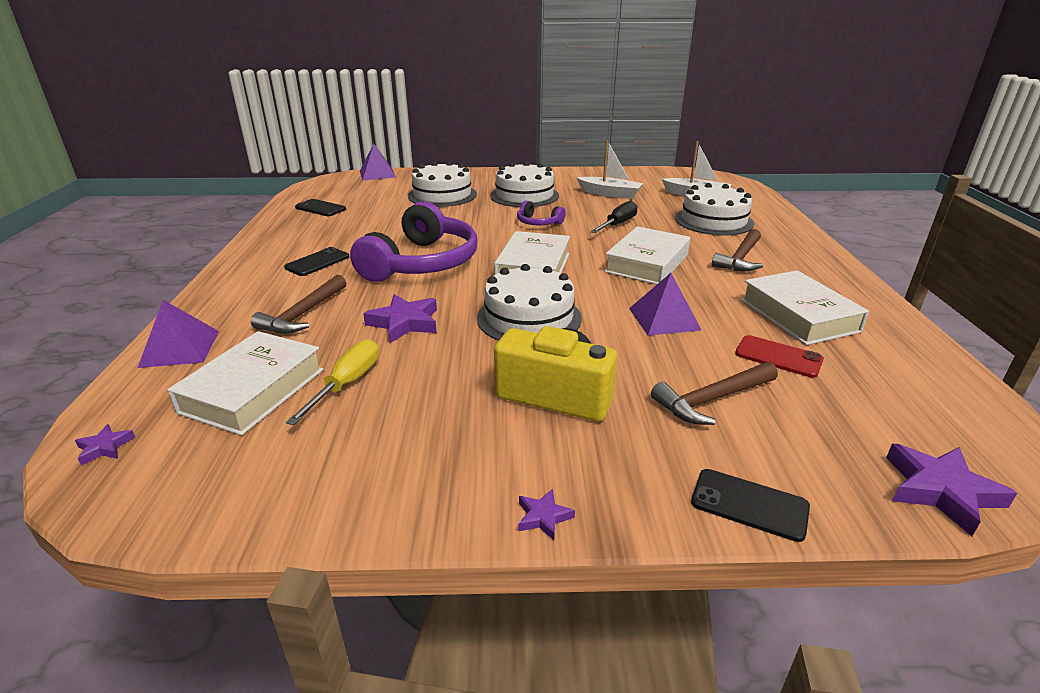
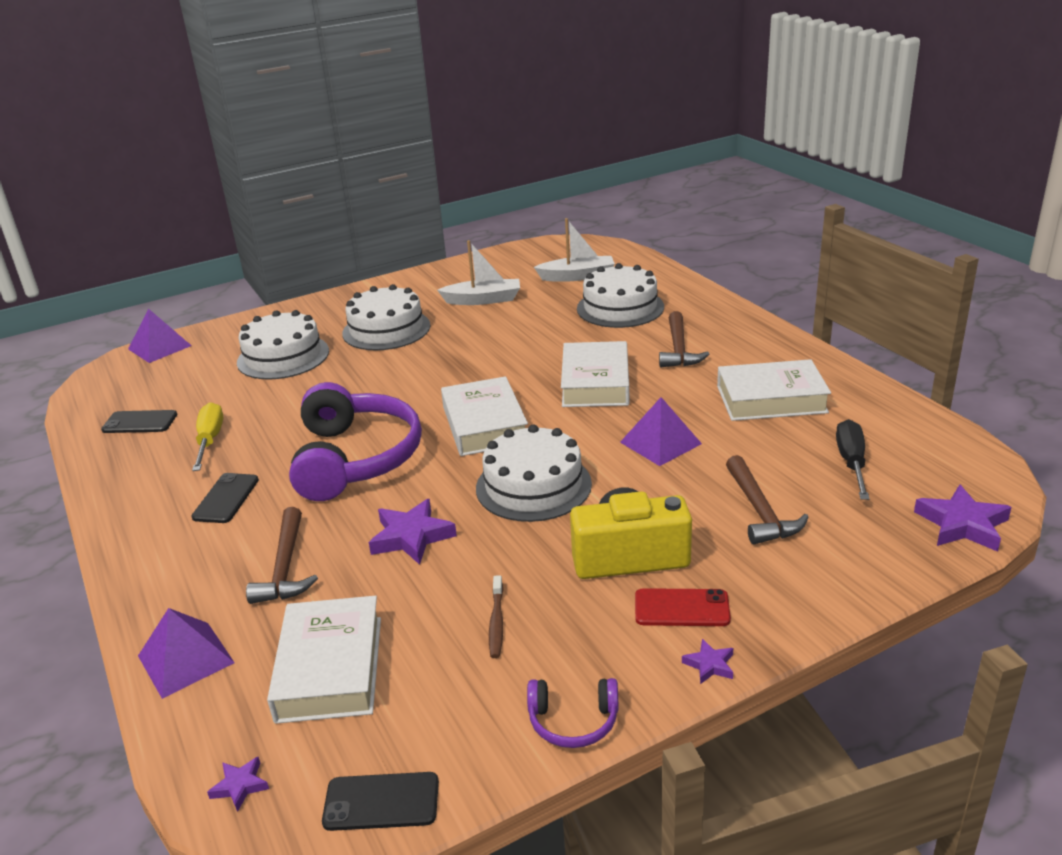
camera: 25 degrees left, 0 degrees up
(347, 383) = (421, 622): yellow screwdriver -> yellow screwdriver (210, 440)
(400, 405) = (496, 622): none -> brown toothbrush
(538, 222) = (437, 364): purple headphones -> purple headphones (573, 721)
(618, 224) = (526, 341): black screwdriver -> black screwdriver (851, 462)
(712, 399) = (760, 510): brown hammer -> brown hammer turned 45 degrees counterclockwise
(749, 504) = (847, 589): black phone -> black phone (381, 801)
(778, 357) = (783, 449): red phone -> red phone (682, 608)
(798, 315) = (771, 399): white book -> white book turned 45 degrees counterclockwise

